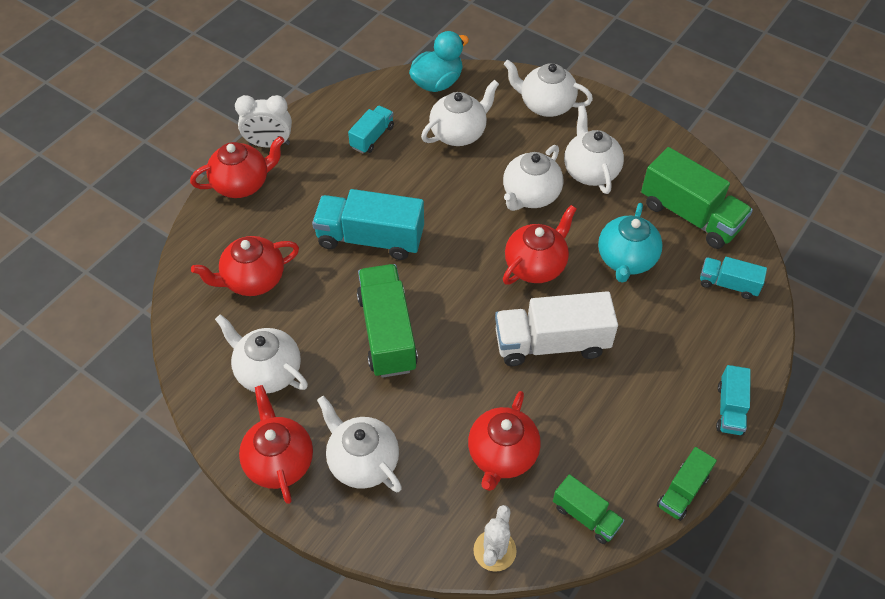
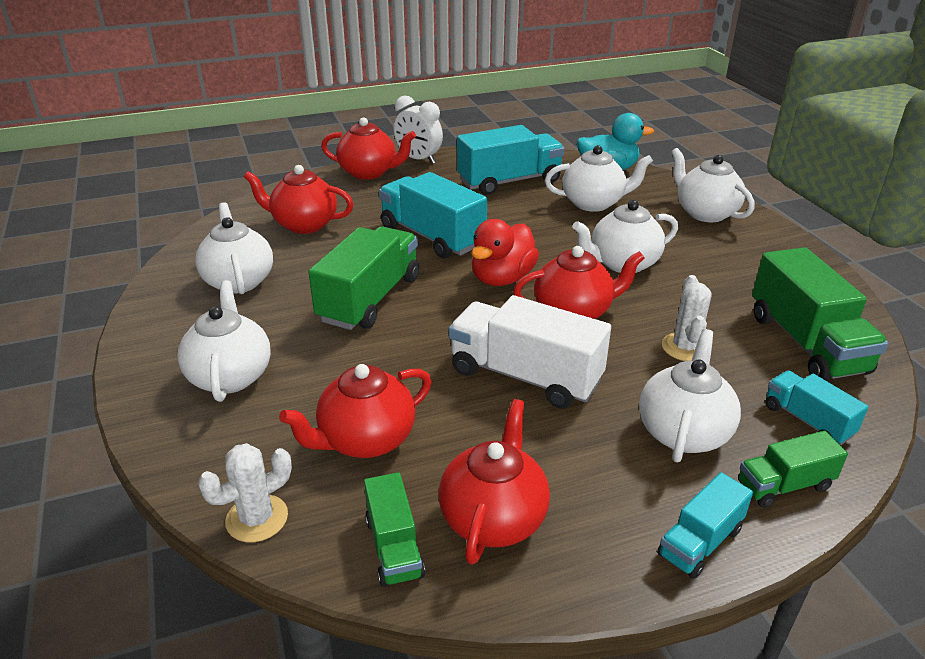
camera: 35 degrees right, 20 degrees down
(279, 461) = (165, 340): red teapot -> red teapot (494, 518)
(372, 137) = (509, 181): turquoise truck -> turquoise truck, size x1.83
(461, 257) = (502, 278): none -> red duck
(590, 171) = (709, 269): white teapot -> white teapot (683, 432)
(626, 260) = (685, 347): turquoise teapot -> white cactus
(682, 491) = (546, 594): green truck -> green truck (784, 485)

